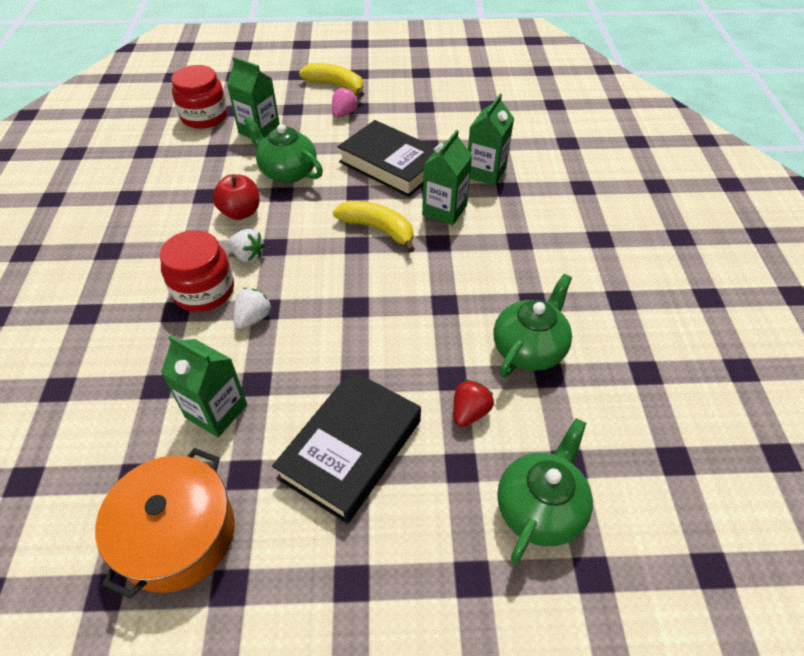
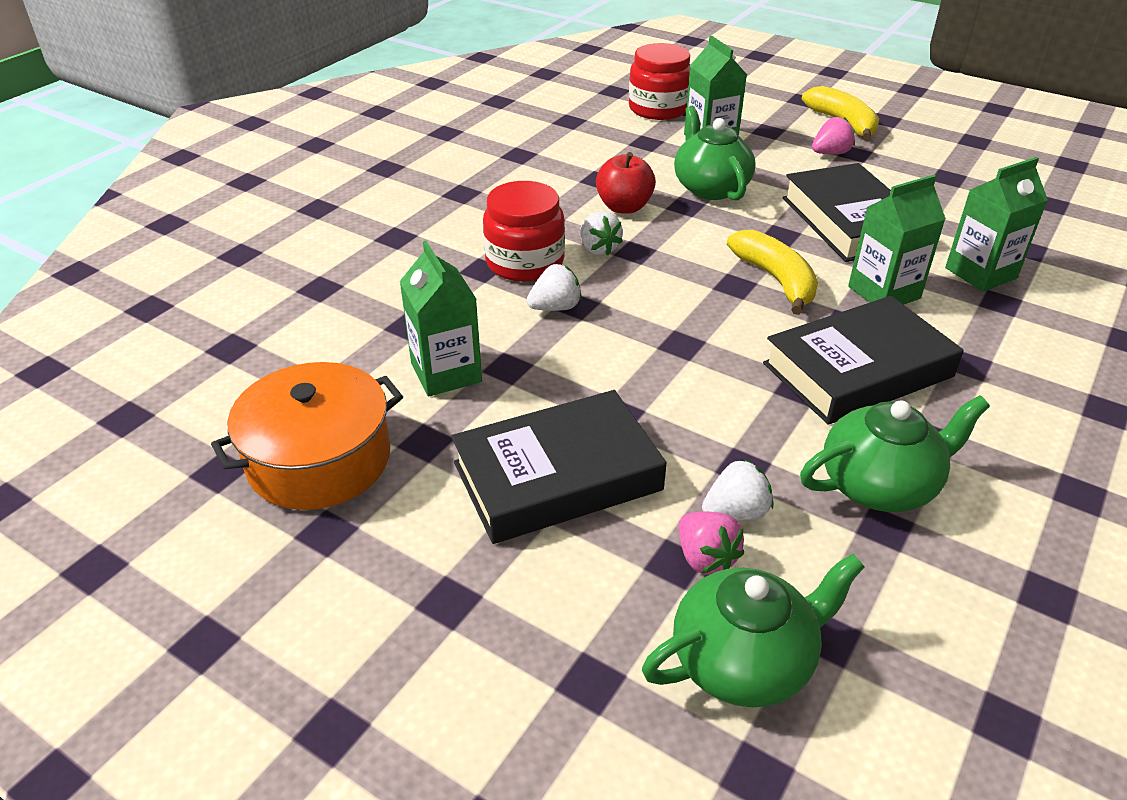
camera: 35 degrees right, 10 degrees down
(467, 274) = (857, 370): none -> black book
(469, 412) = (736, 512): red strawberry -> white strawberry
(475, 454) = (705, 558): none -> pink strawberry

